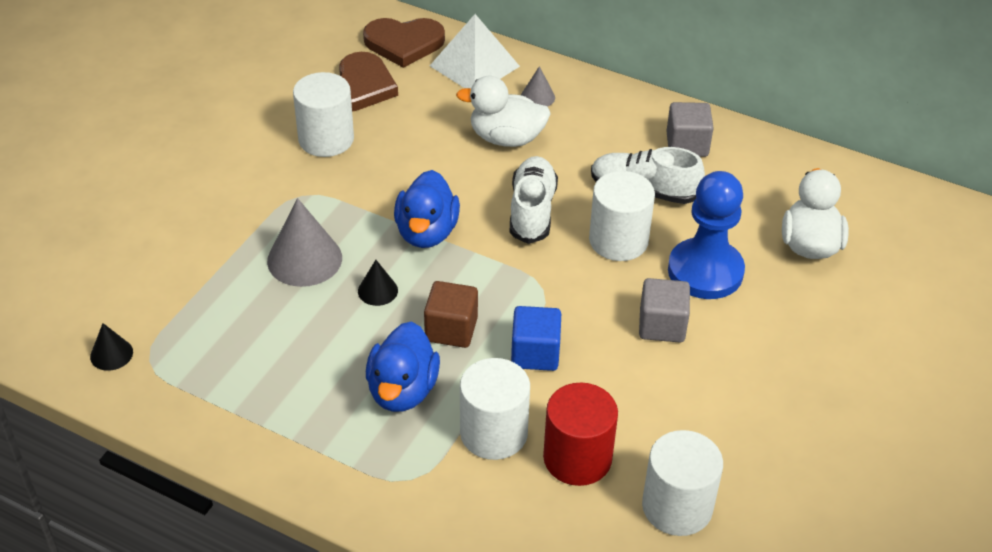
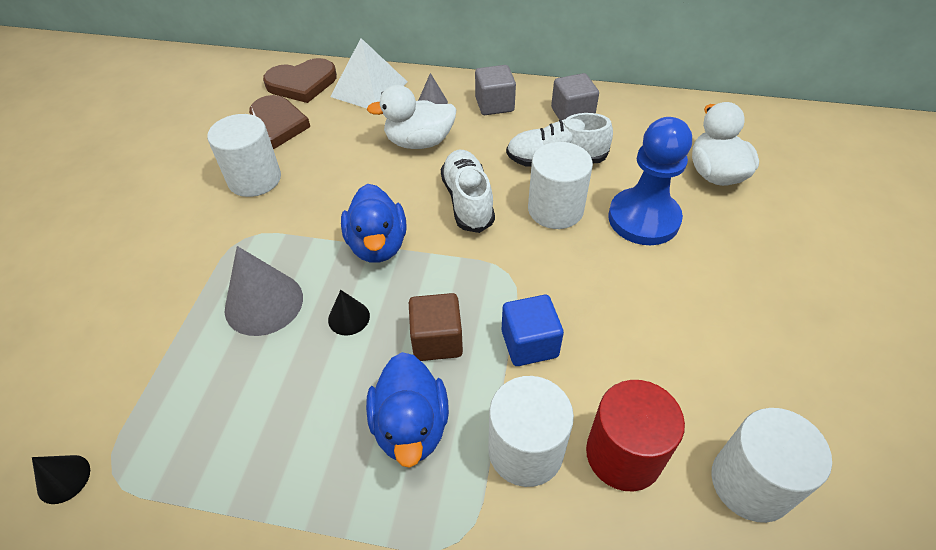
camera: 15 degrees left, 5 degrees up
(662, 325) = (633, 281): grey cube -> grey cube (494, 104)

